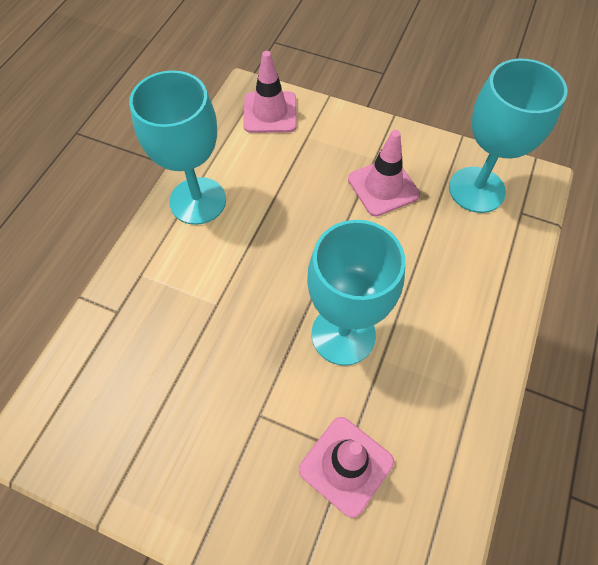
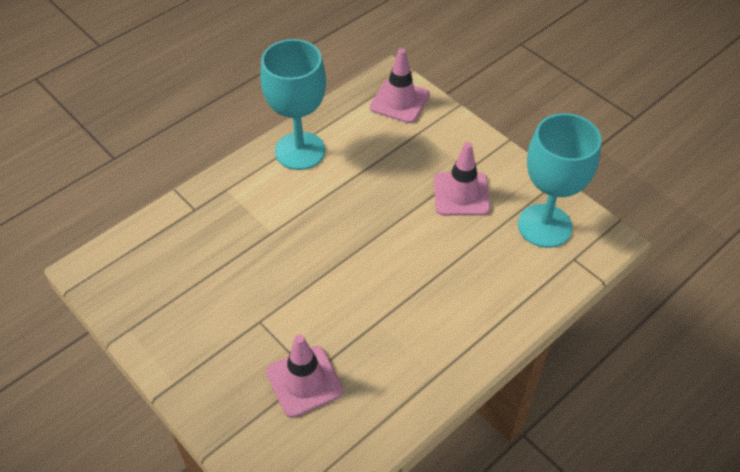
camera: 25 degrees right, 10 degrees down
(343, 334) = (358, 292): turquoise goblet -> none

